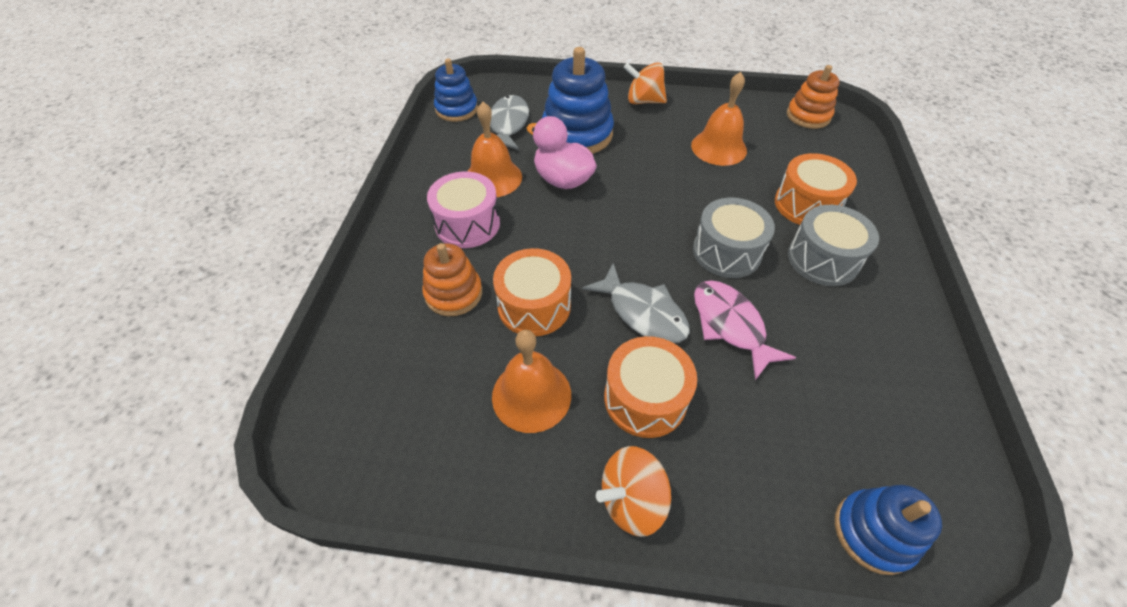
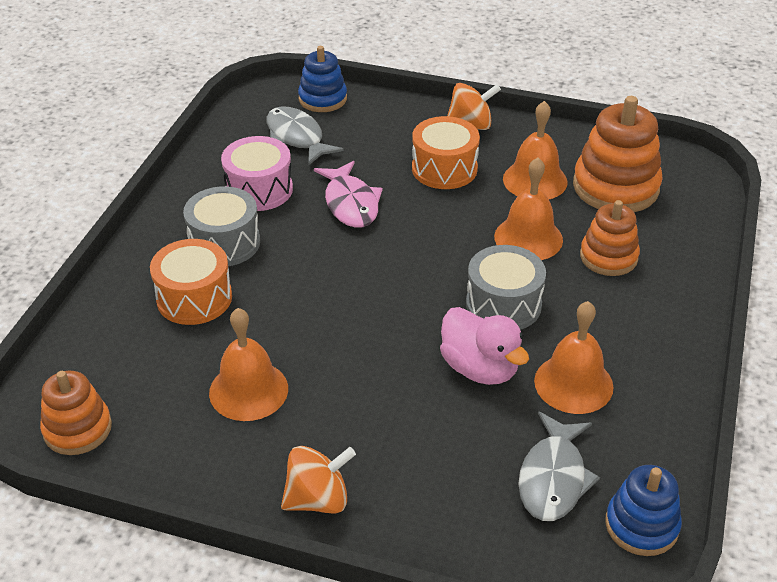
camera: 170 degrees left, 10 degrees down
(432, 398) = (615, 187): none -> orange stacking toy
(467, 224) = (602, 325): pink drum -> pink drum (259, 189)
(534, 306) = (528, 238): orange drum -> orange bell
(577, 134) = (446, 443): blue stacking toy -> none
(643, 101) = (318, 499): orange spinning top -> orange spinning top turned 45 degrees counterclockwise
(643, 312) = (426, 221): grey fish -> grey fish (297, 137)
(726, 252) = (318, 261): grey drum -> grey drum (503, 304)

